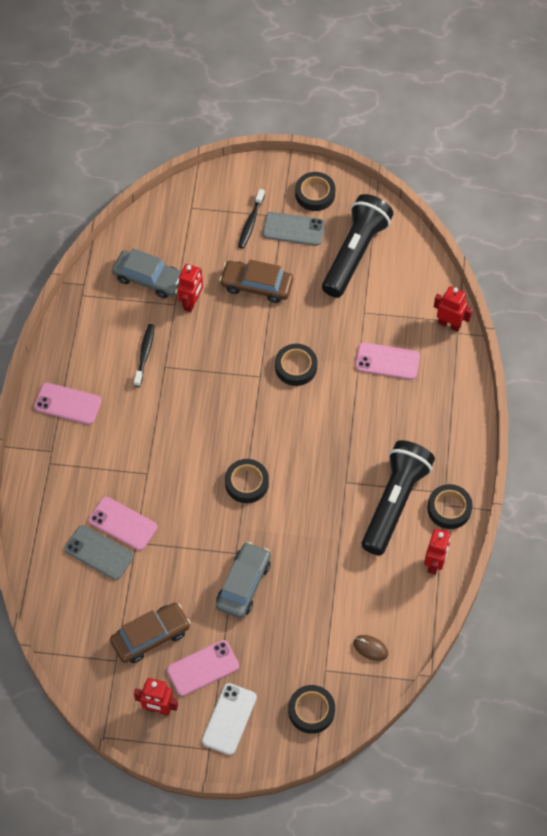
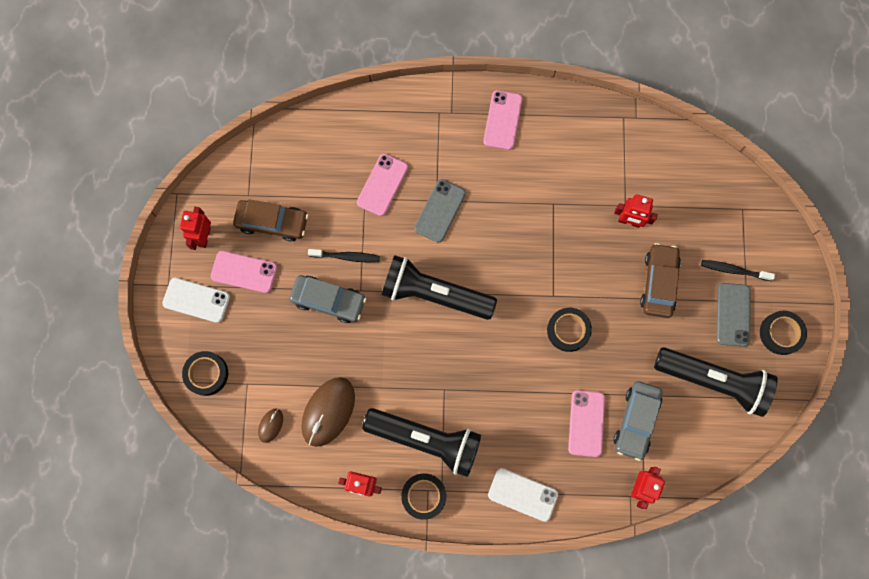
camera: 85 degrees right, 15 degrees up
(99, 553) = (352, 167): grey phone -> grey phone (440, 211)
(144, 354) = (564, 183): black toothbrush -> black toothbrush (346, 256)
(149, 279) = (651, 177): grey car -> grey car (636, 421)
(150, 636) = (272, 222): brown car -> brown car turned 45 degrees counterclockwise
(203, 668) = (244, 272): pink phone -> pink phone turned 45 degrees counterclockwise
(246, 483) = (434, 294): black tape -> black flashlight
(360, 591) = (328, 411): none -> brown mouse
(451, 422) = (522, 494): none -> white phone

